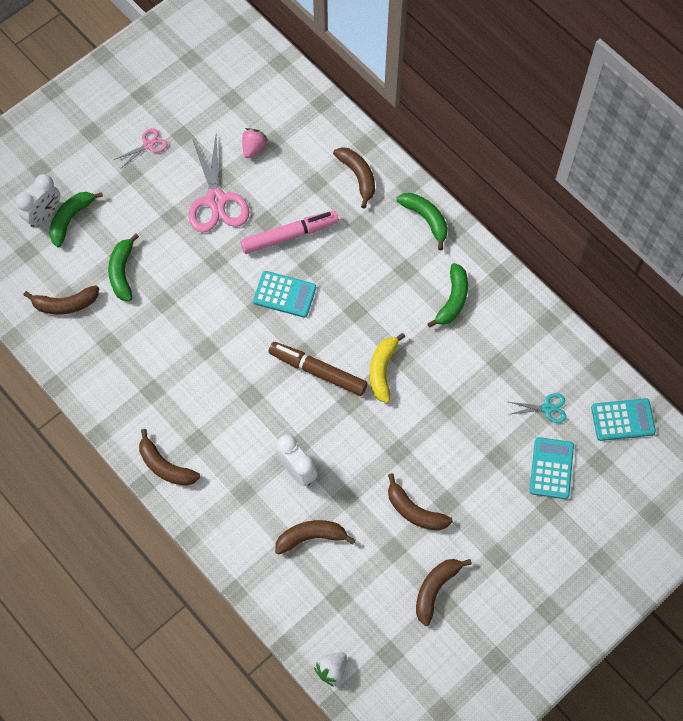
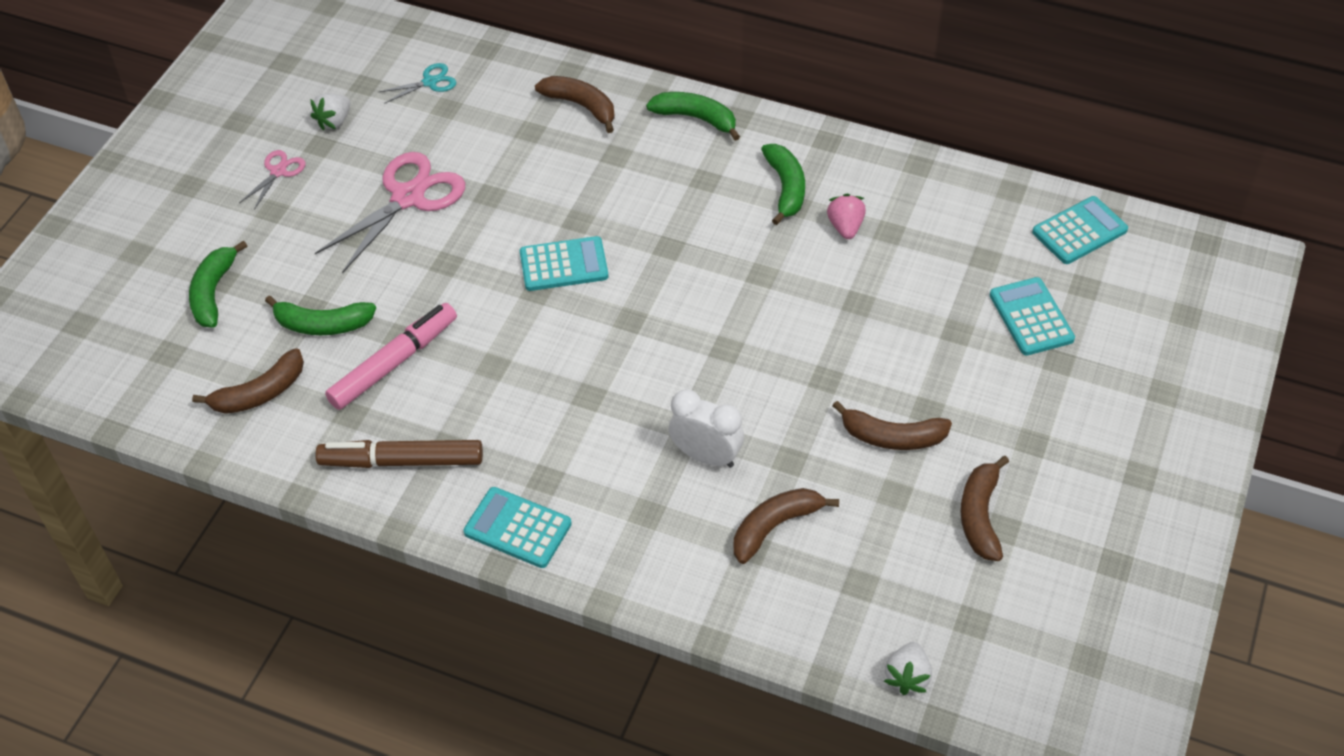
camera: 25 degrees left, 15 degrees down
(44, 215) = (171, 301): white clock -> none
(122, 272) = (322, 324): green banana -> green banana turned 60 degrees counterclockwise
(165, 466) = (517, 528): brown banana -> turquoise calculator
(199, 120) = (334, 121): none -> white strawberry
(216, 200) = (408, 197): pink scissors -> pink scissors turned 105 degrees counterclockwise
(254, 148) = (425, 125): pink strawberry -> pink strawberry (845, 227)
(289, 235) = (531, 199): pink marker -> pink marker (394, 363)
(318, 371) = (661, 332): brown marker -> brown marker (401, 461)
(382, 370) = (746, 297): yellow banana -> none
(547, 408) = (980, 255): turquoise scissors -> turquoise scissors (430, 82)

